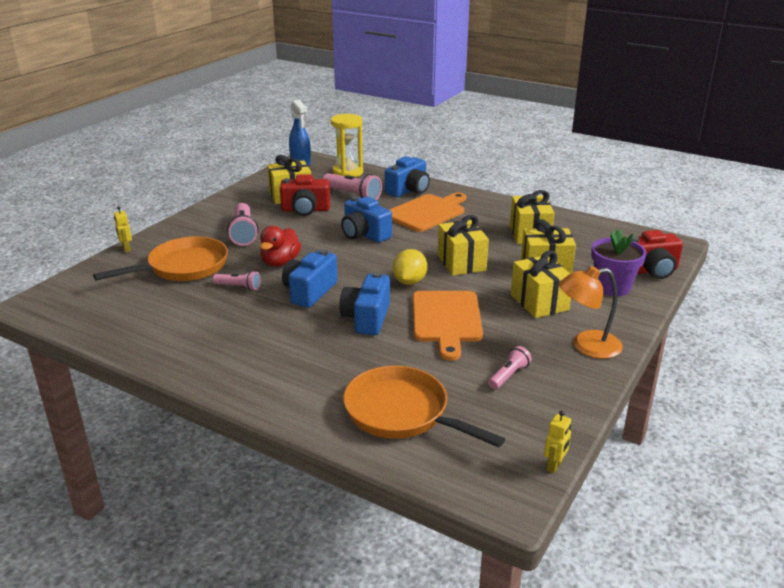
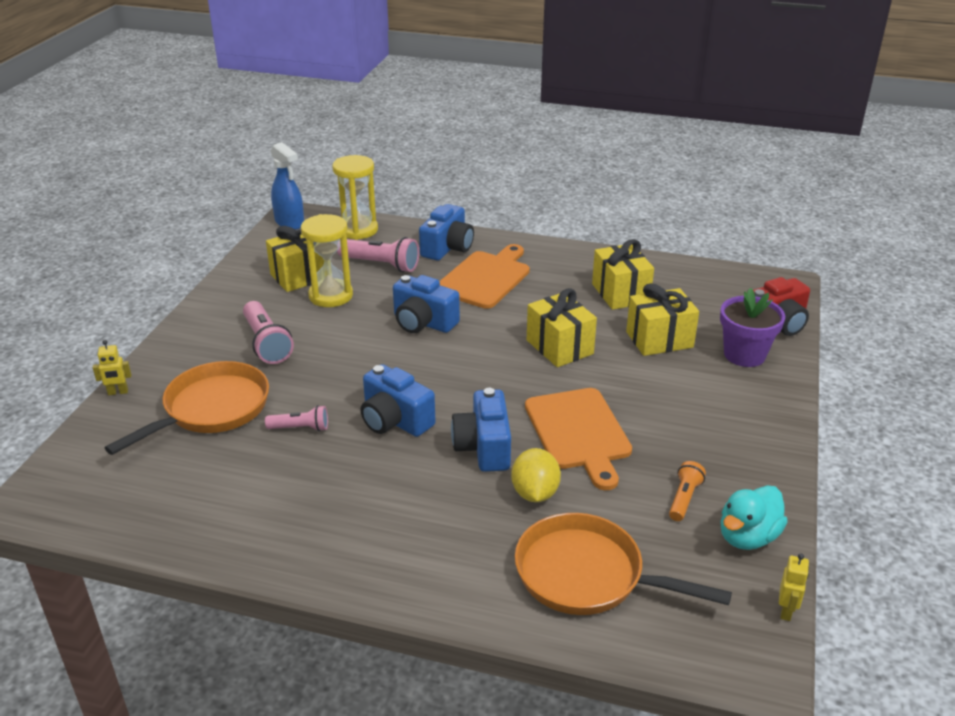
camera: 15 degrees left, 5 degrees up
(126, 249) = (118, 392): yellow robot -> yellow robot turned 60 degrees counterclockwise
(280, 262) = (336, 381): red duck -> none
(305, 210) = (331, 296): red camera -> yellow hourglass
(309, 292) = (395, 420): blue camera -> blue camera turned 60 degrees counterclockwise
(409, 281) = (510, 385): yellow lemon -> yellow lemon (535, 493)
(508, 375) = (684, 498): pink flashlight -> orange flashlight
(539, 302) = (673, 389): yellow gift -> none
(548, 410) = (747, 537): none -> turquoise duck
(586, 346) = (751, 441): orange lamp -> none

